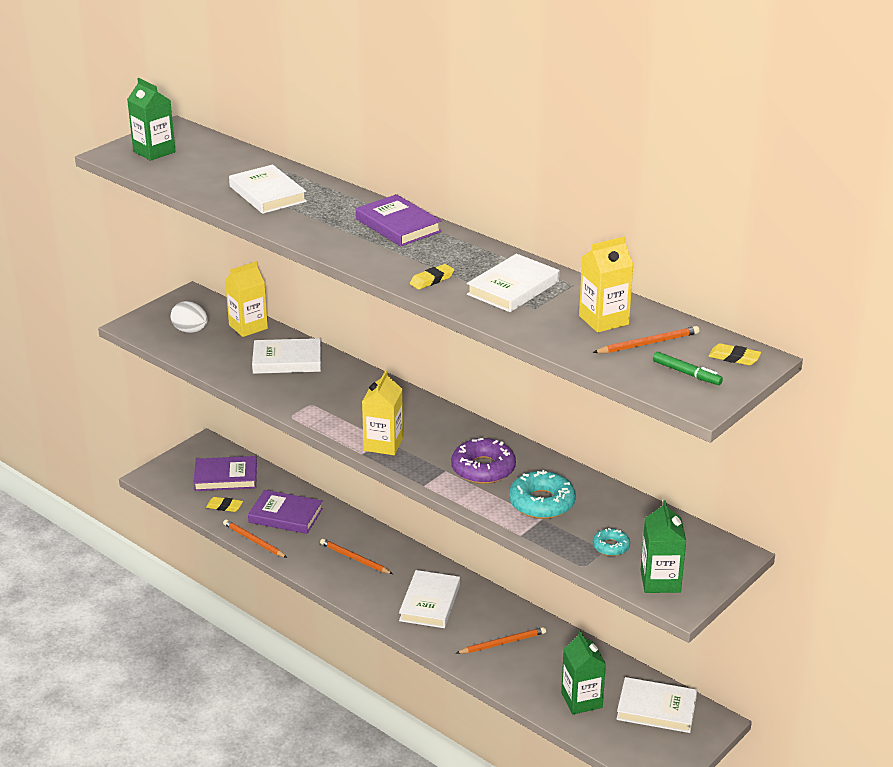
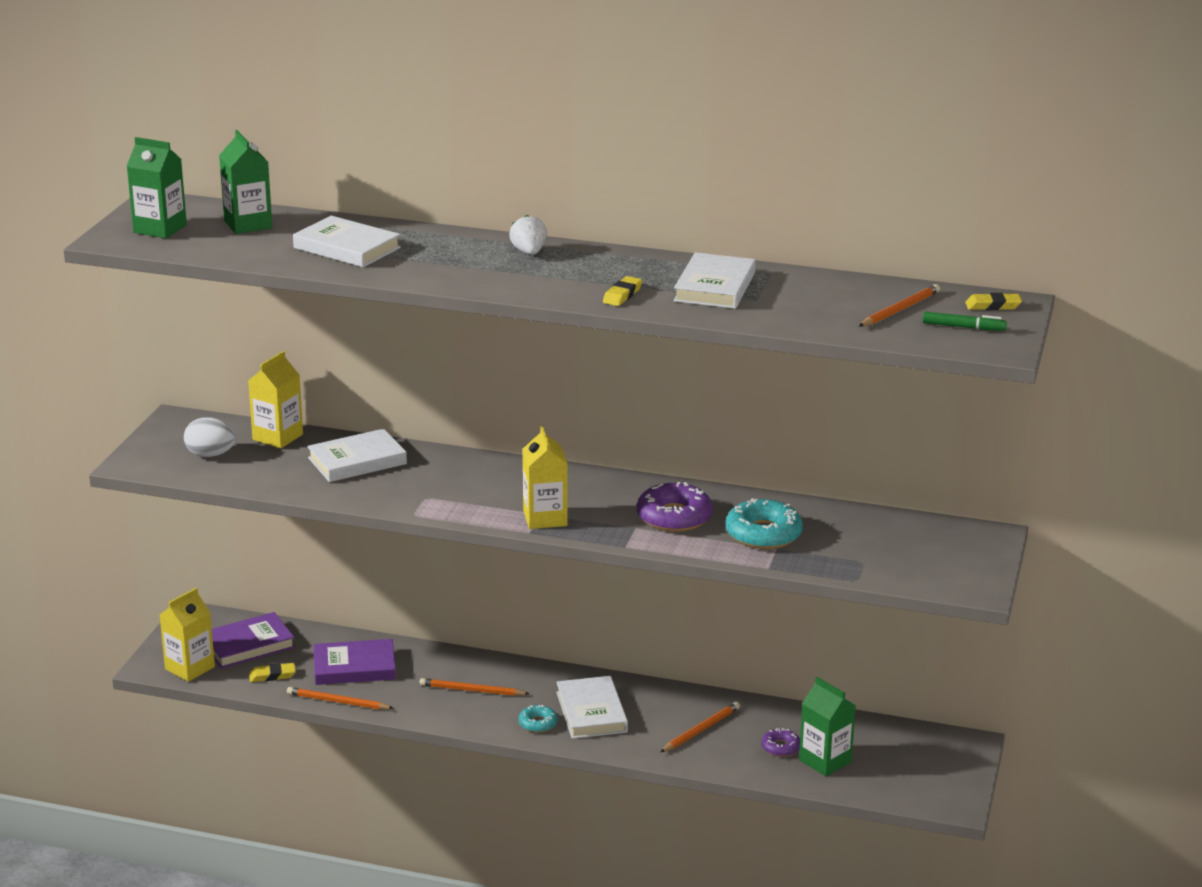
camera: 25 degrees left, 5 degrees down
(398, 225) = (529, 252): purple book -> white strawberry
(554, 677) = (780, 747): none -> purple donut
(603, 320) = (836, 298): yellow carton -> yellow carton (190, 668)
(611, 546) = (868, 556): turquoise donut -> turquoise donut (538, 723)
(656, 709) = (905, 748): white book -> none
(660, 581) = (942, 575): green carton -> green carton (248, 224)

